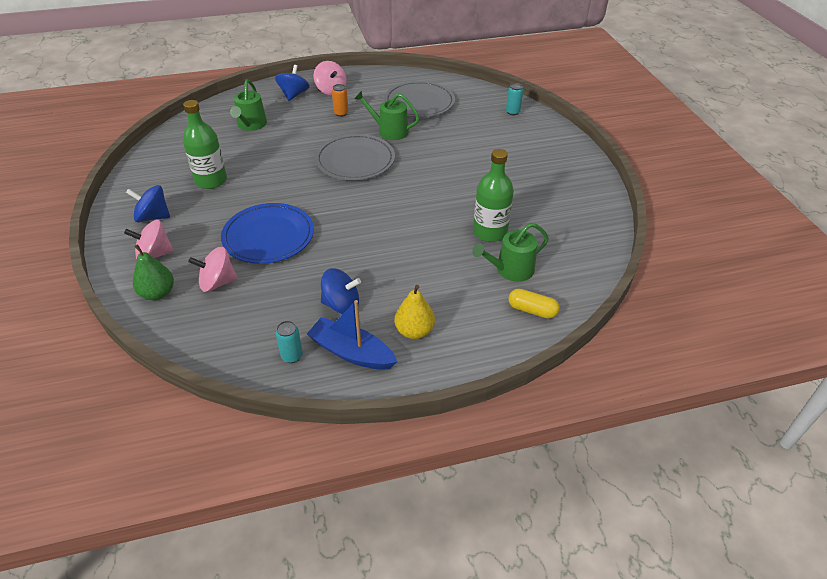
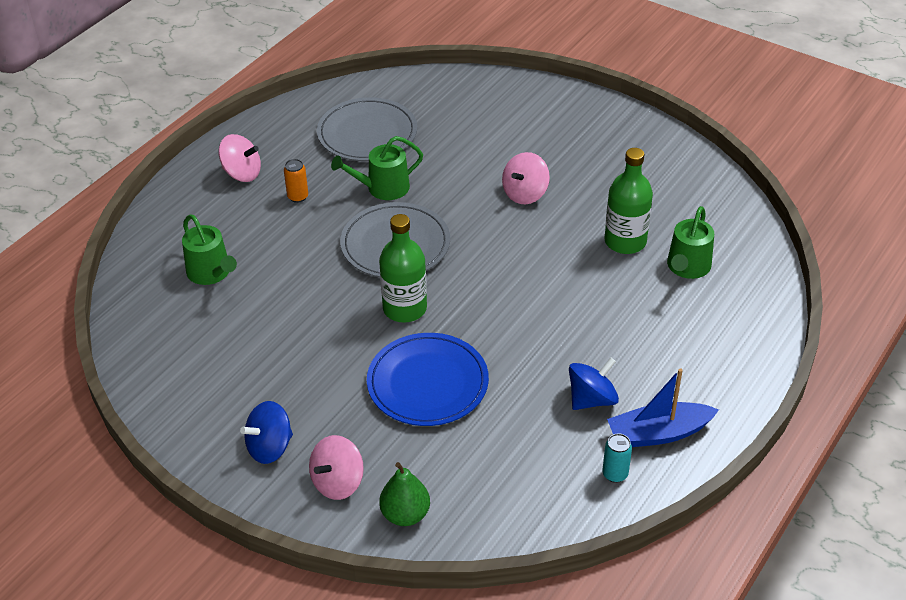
camera: 40 degrees left, 0 degrees up
(211, 180) = (270, 366): green bottle -> green bottle (404, 308)
(217, 282) = (448, 462): pink spinning top -> pink spinning top (525, 193)
(294, 95) = (205, 204): blue spinning top -> none
(414, 331) = (683, 378): yellow pear -> none
(512, 112) = (480, 92): turquoise can -> none
(532, 310) = (748, 293): yellow capsule -> none

